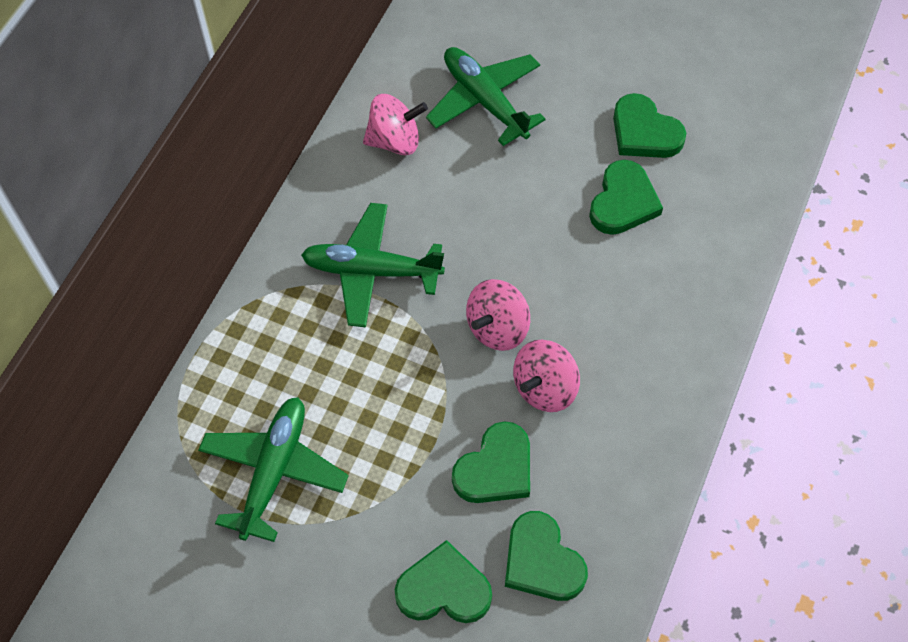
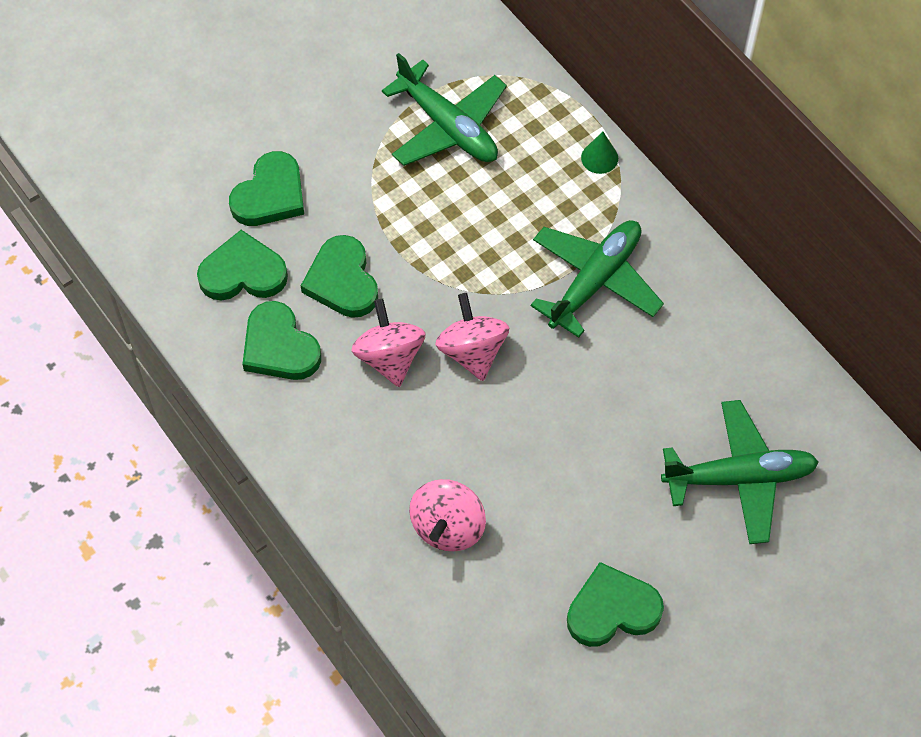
camera: 120 degrees right, 0 degrees up
(240, 326) = (599, 158): none -> green cone
(395, 141) = (734, 370): pink spinning top -> pink spinning top (448, 527)
(623, 202) = (540, 537): green heart -> green heart (279, 347)

